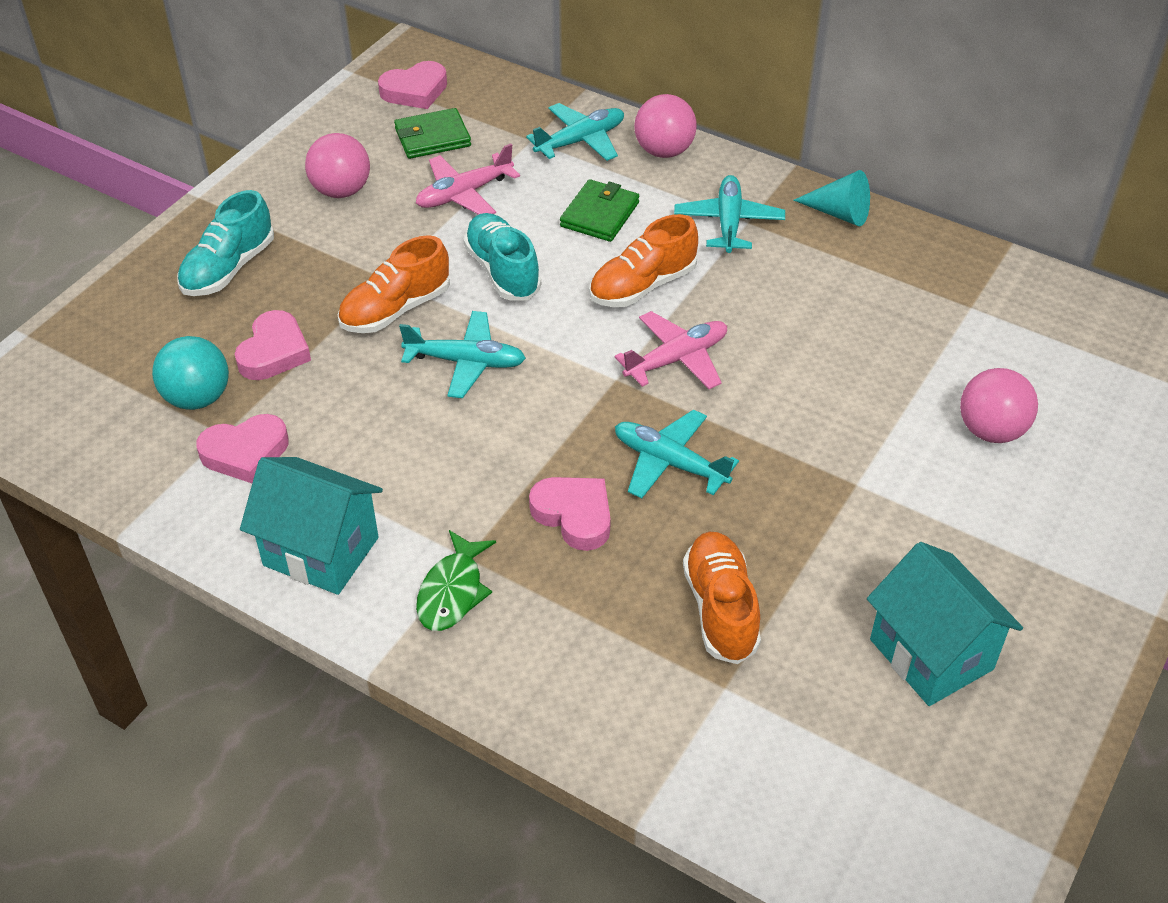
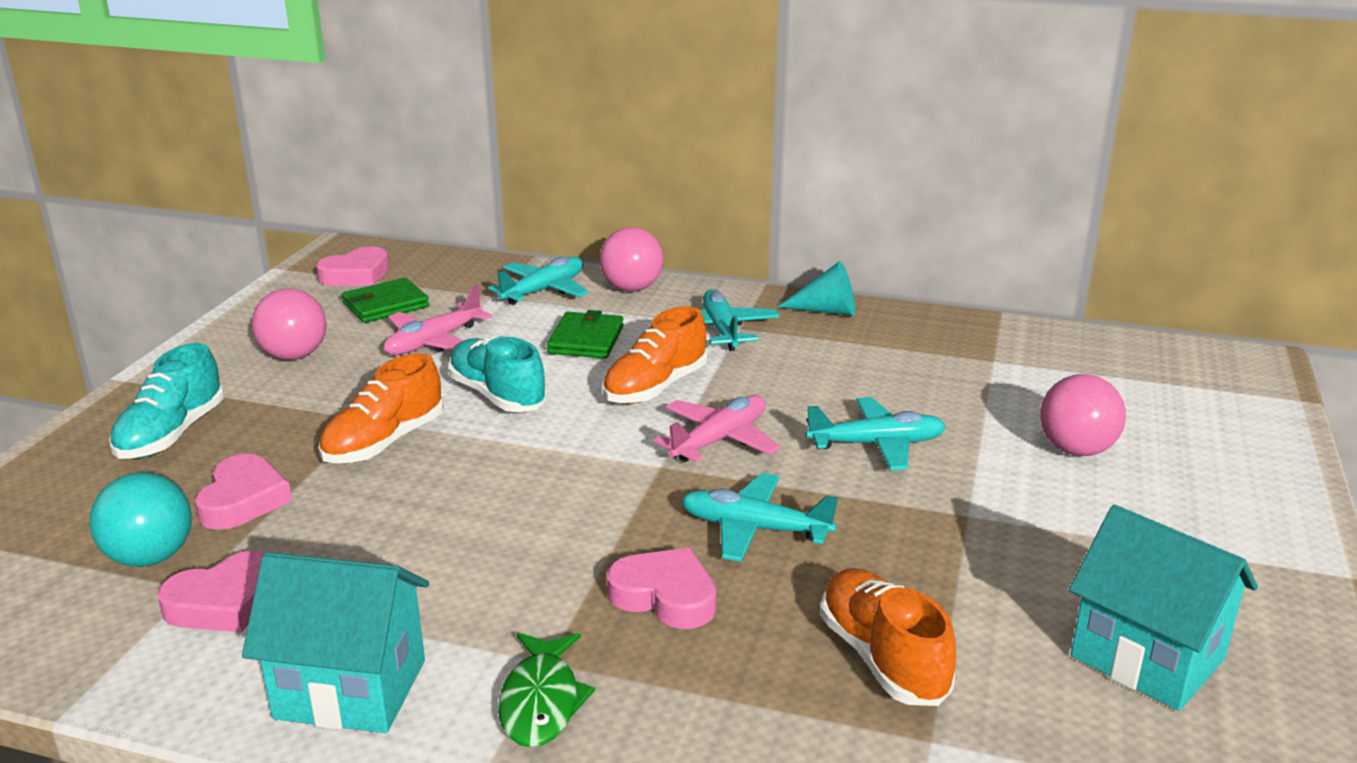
camera: 15 degrees left, 20 degrees down
(466, 362) = (482, 476): turquoise plane -> turquoise plane (877, 445)

